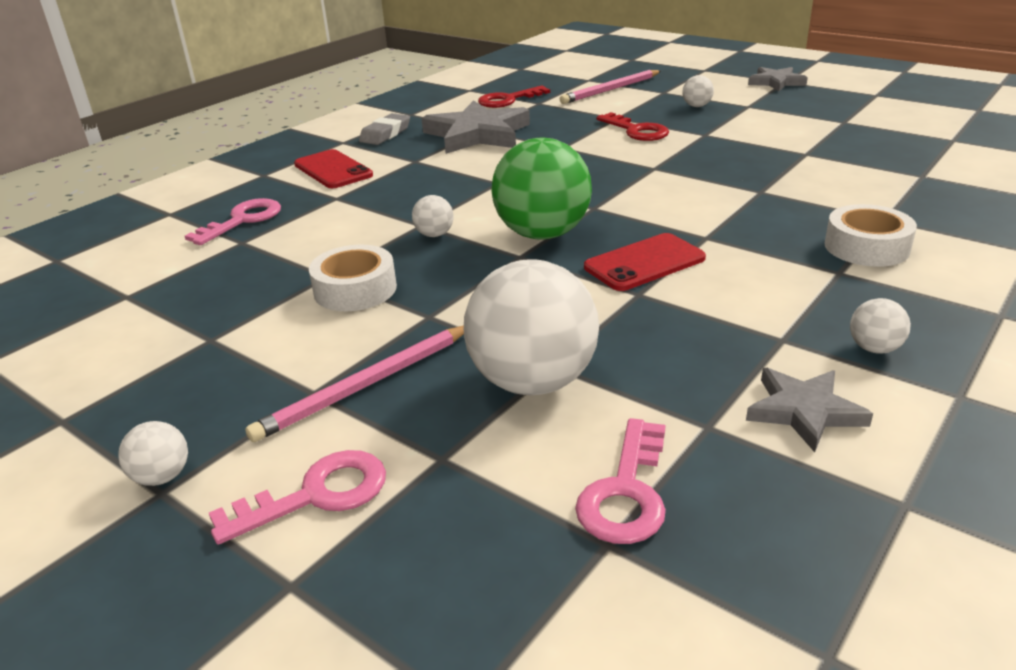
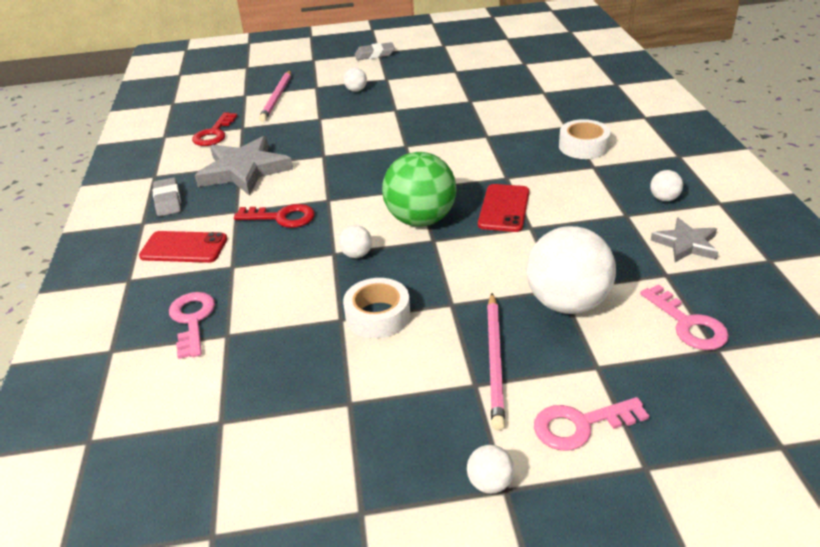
camera: 45 degrees left, 5 degrees up
(317, 494) = (580, 425): pink key -> pink key turned 120 degrees counterclockwise
(637, 131) = (350, 123): red key -> red key (282, 217)
(776, 82) = (374, 55): grey star -> grey eraser

